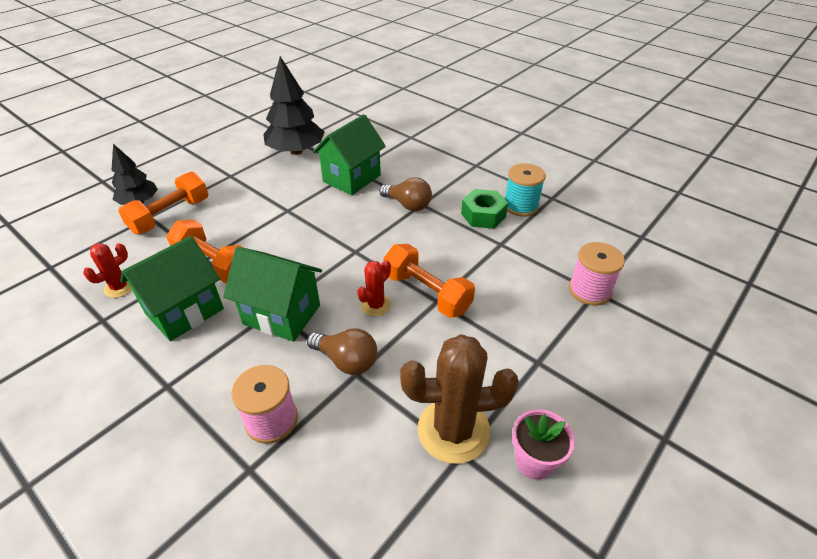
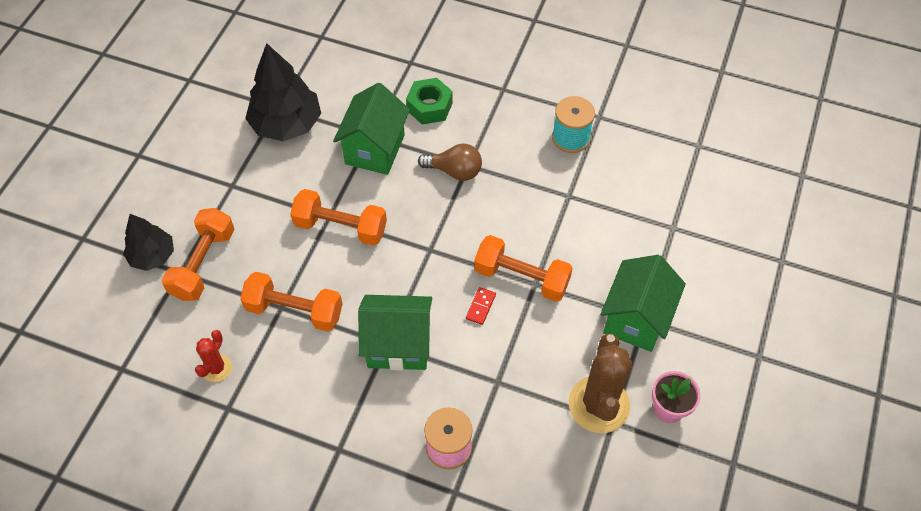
camera: 20 degrees left, 15 degrees up
(184, 311) = (302, 372): green house -> green house (636, 319)
(292, 219) = (340, 227): none -> orange dumbbell
(346, 361) = (483, 372): brown light bulb -> none
(376, 305) = (480, 307): red cactus -> red domino
(453, 430) = (599, 404): brown cactus -> brown cactus turned 60 degrees counterclockwise
(483, 215) = (537, 162): green nut -> green nut (429, 107)
(589, 290) = (666, 228): pink spool -> none

